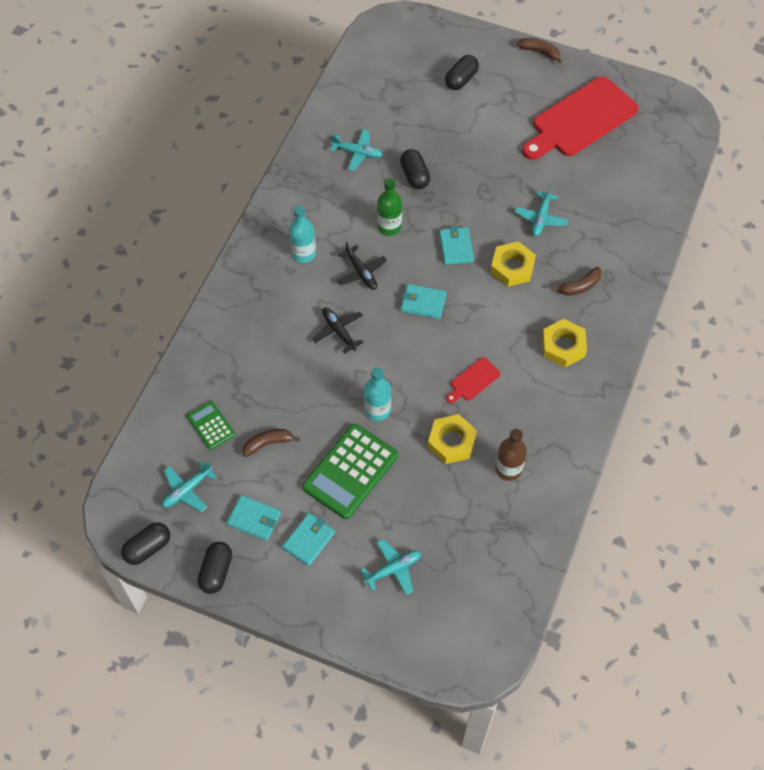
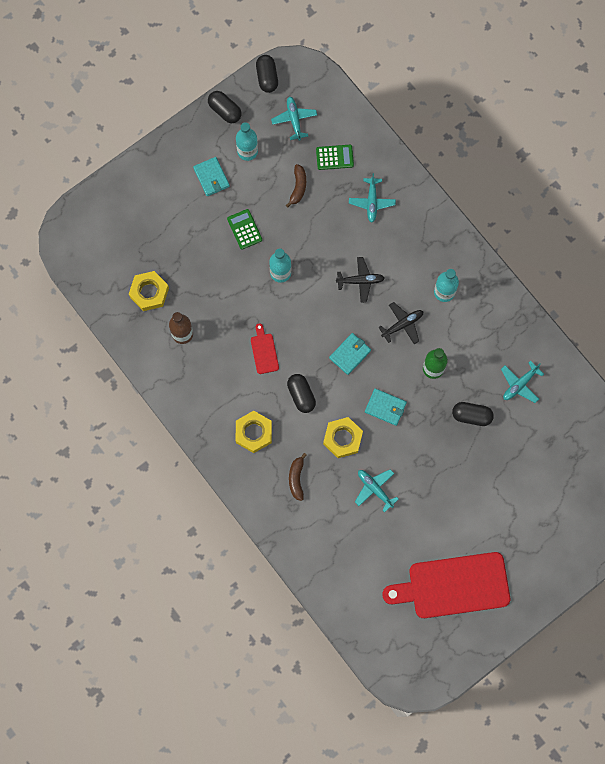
camera: 120 degrees right, 15 degrees up
(254, 519) = (247, 151): turquoise wallet -> turquoise bottle
(350, 471) = (244, 229): green calculator -> green calculator, size x0.53
(361, 272) = (402, 324): black plane -> black plane turned 150 degrees clockwise
(393, 569) = (159, 219): turquoise plane -> turquoise plane (372, 202)
(451, 442) = (226, 308): yellow nut -> yellow nut (149, 292)
(461, 79) = (552, 512): black capsule -> black capsule (301, 395)
(540, 52) = (546, 599): brown banana -> none
(581, 120) = (453, 586): red cutting board -> red cutting board turned 90 degrees counterclockwise

